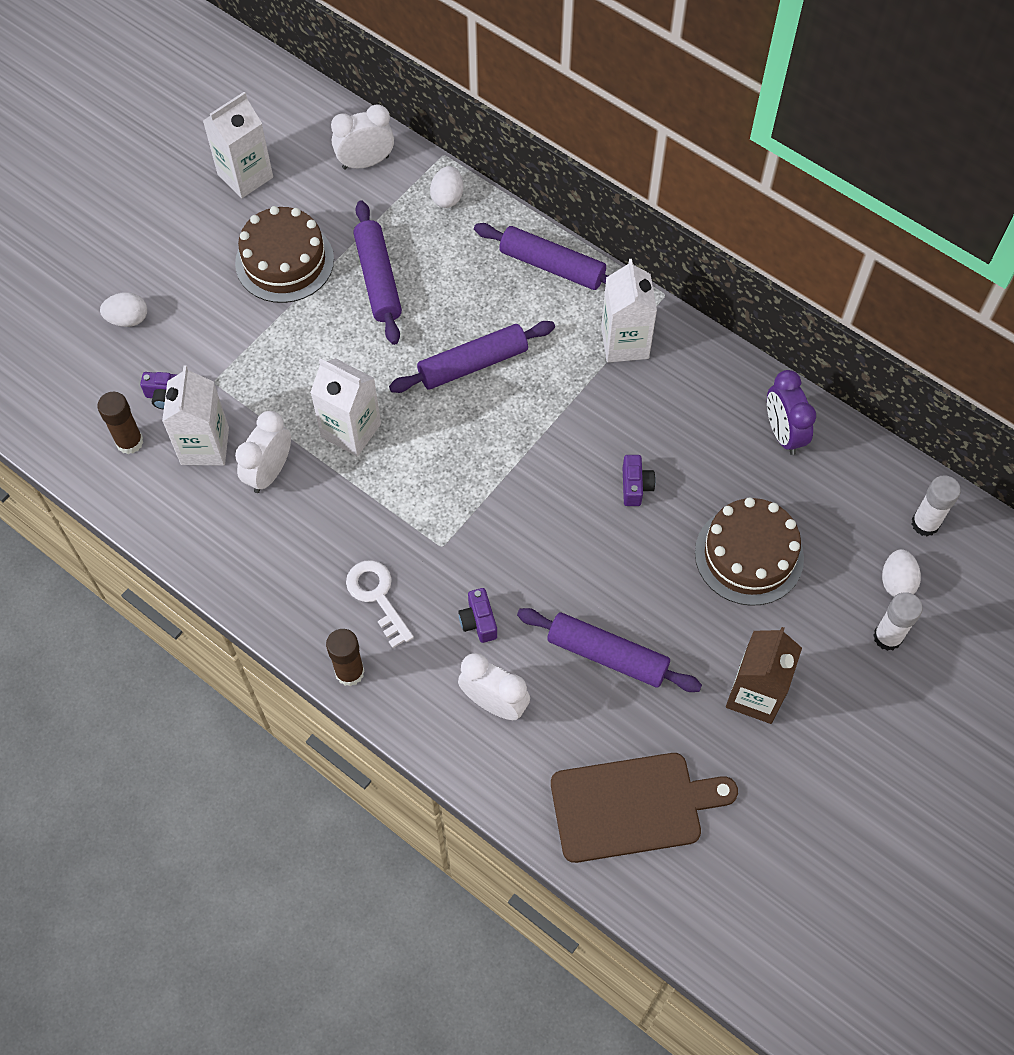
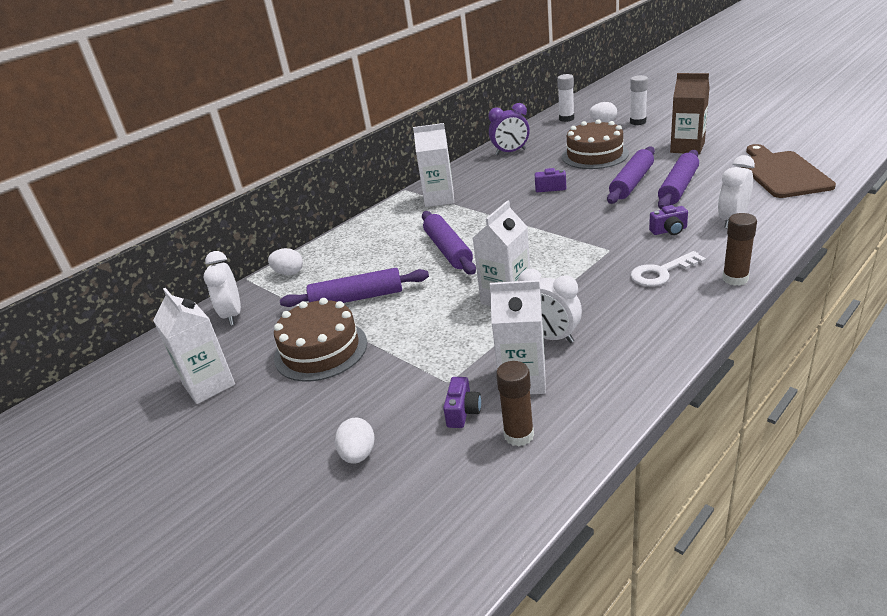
camera: 80 degrees left, 30 degrees down
(552, 266) = (369, 227): purple rolling pin -> purple rolling pin (632, 183)

